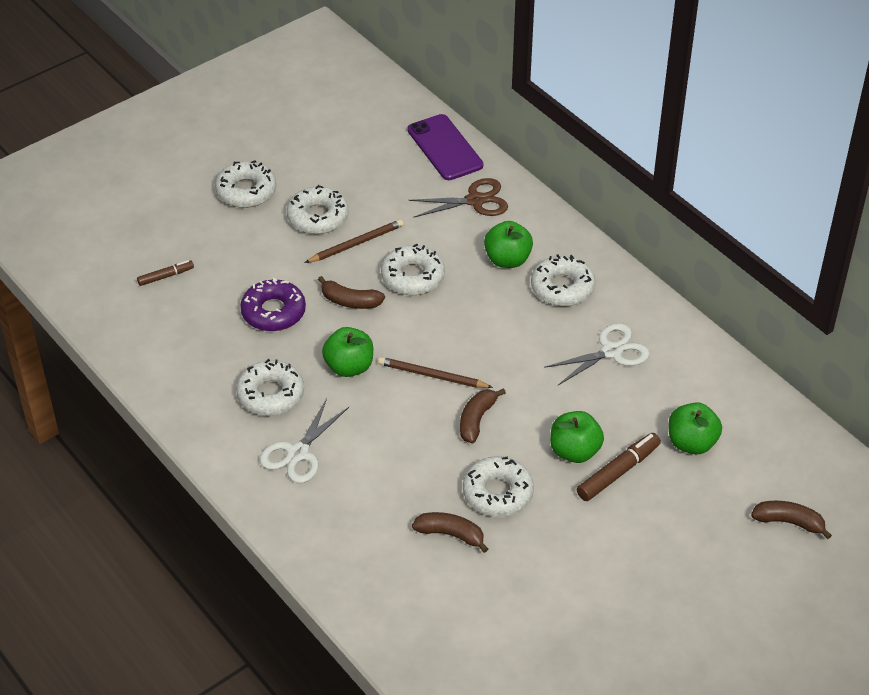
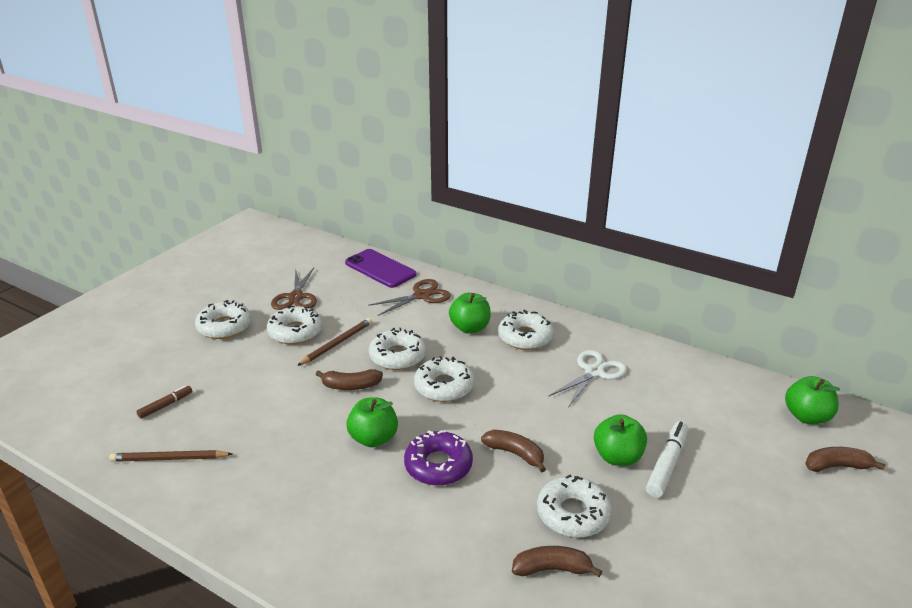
camera: 20 degrees left, 15 degrees down
(271, 394) = (306, 482): white donut -> white donut (444, 386)
(273, 312) = (282, 410): purple donut -> purple donut (438, 465)
(298, 453) = (356, 531): white scissors -> none
(334, 168) = (296, 297): none -> brown scissors
(432, 376) = (454, 427): brown pencil -> brown pencil (169, 459)
(476, 420) = (515, 453): brown banana -> brown banana turned 120 degrees clockwise
(618, 472) = (666, 464): brown marker -> white marker
(691, 443) = (708, 424): green apple -> green apple (806, 416)

